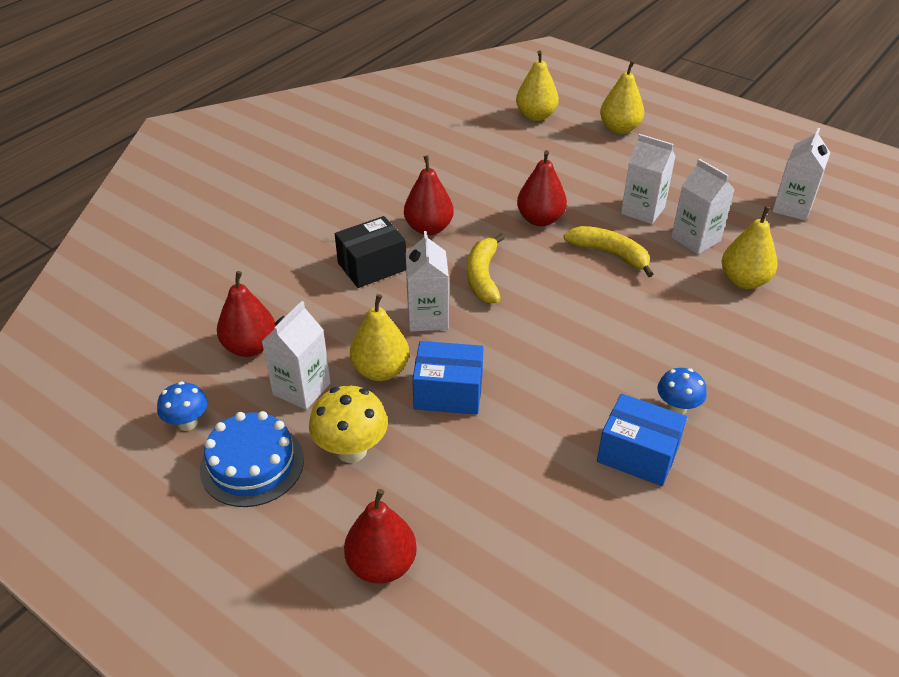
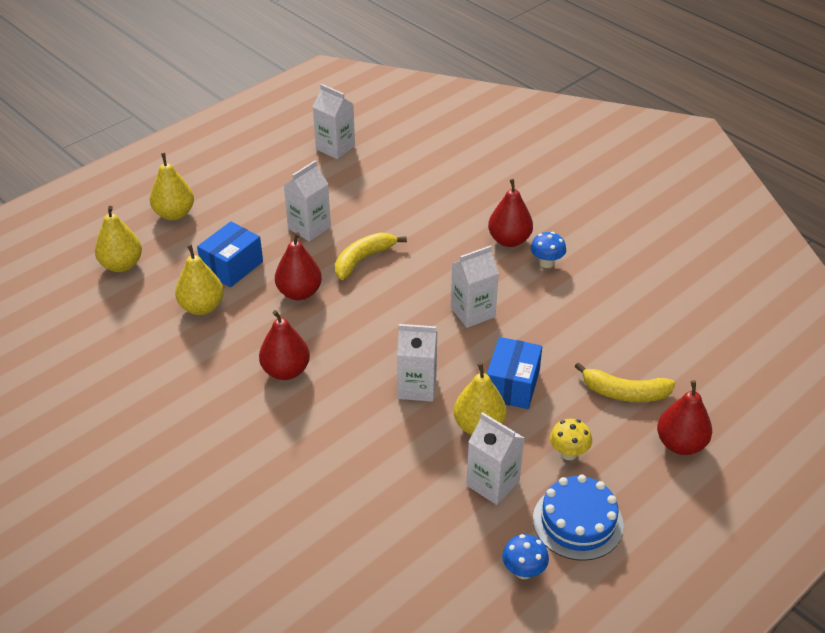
camera: 80 degrees left, 0 degrees up
(250, 347) = (429, 521): red pear -> red pear (509, 240)
(351, 450) = (568, 453): yellow mushroom -> yellow mushroom, size x0.65
(372, 266) = (333, 419): black box -> none
(483, 276) = (370, 343): yellow banana -> yellow banana (624, 393)
(638, 454) = (588, 292): blue box -> blue box (232, 266)
(695, 239) = (359, 208): white carton -> white carton (472, 312)
(744, 281) = (417, 196): yellow pear -> yellow pear (202, 307)

